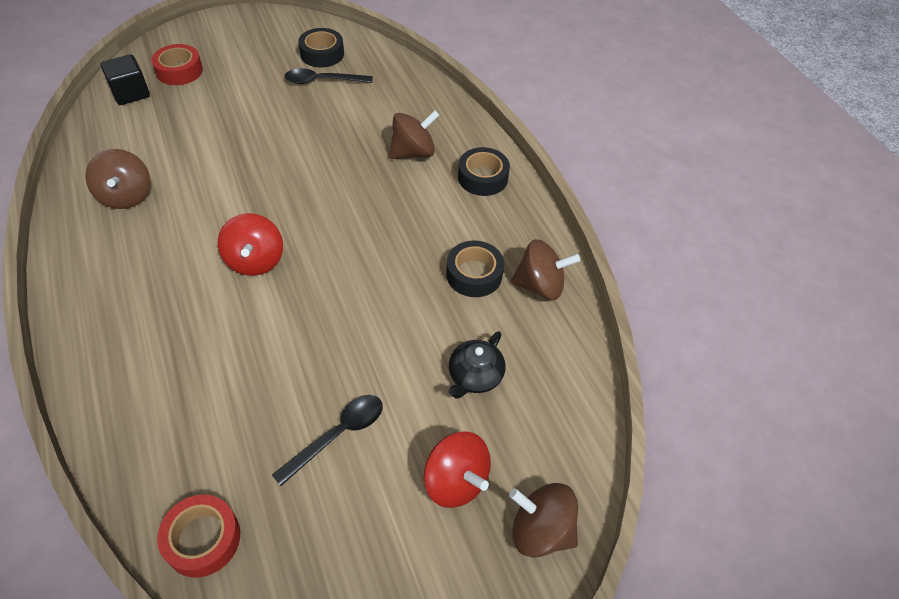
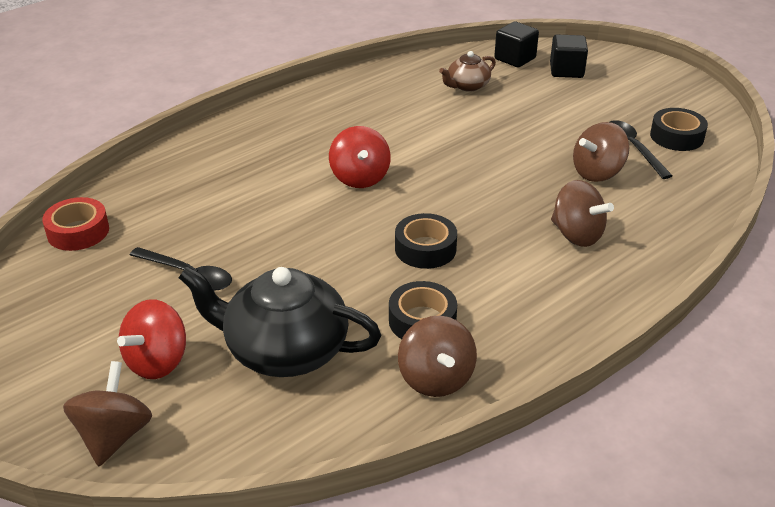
camera: 75 degrees right, 15 degrees down
(126, 196) = (393, 95): brown spinning top -> brown spinning top (597, 173)
(152, 139) = (467, 86): none -> brown teapot
(179, 71) = (566, 71): red tape -> black cube
(255, 260) = (360, 178): red spinning top -> red spinning top turned 75 degrees counterclockwise
(474, 376) = (284, 349): black teapot -> black teapot, size x1.93
(482, 177) = (579, 296): black tape -> black tape (425, 249)

